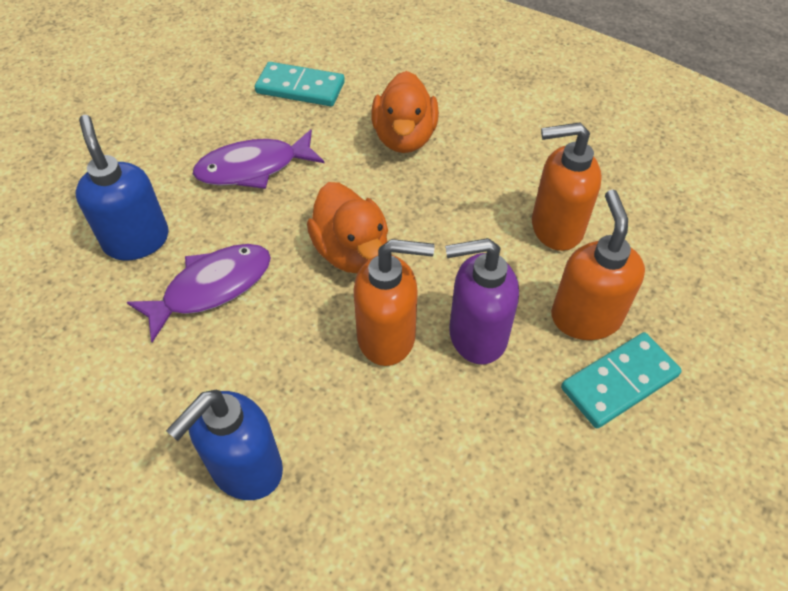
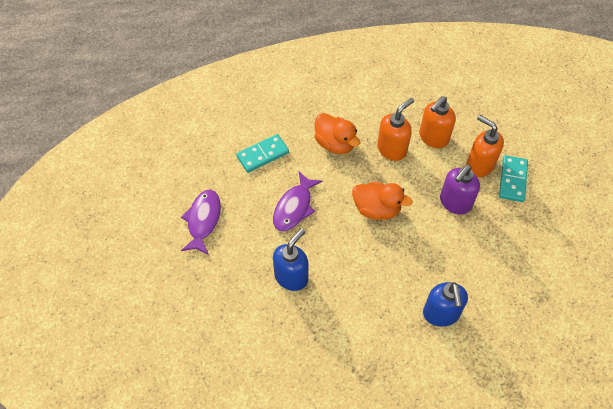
camera: 45 degrees left, 5 degrees up
(136, 240) = (291, 277): blue soap dispenser -> blue soap dispenser turned 105 degrees clockwise
(212, 288) = (346, 268): purple fish -> purple fish (203, 220)
(387, 337) = (428, 229): orange soap dispenser -> orange soap dispenser (392, 149)

